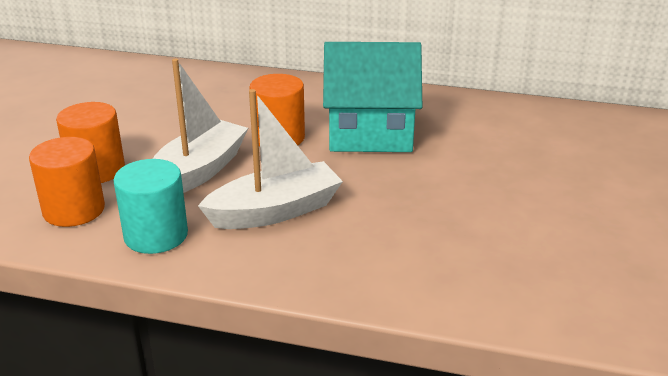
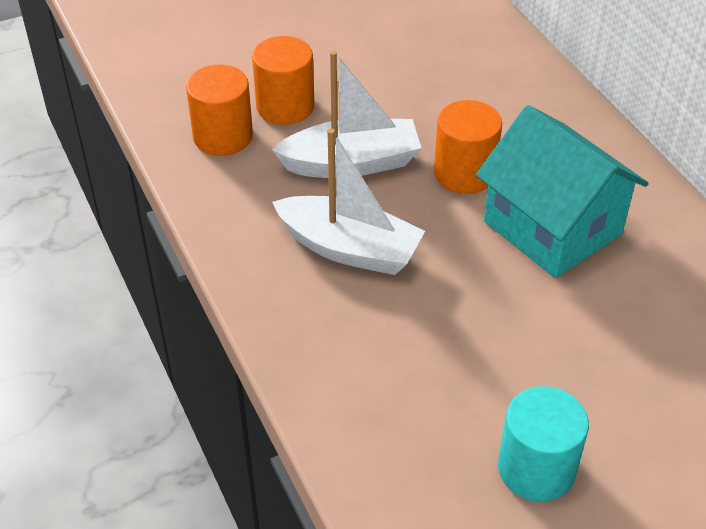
camera: 50 degrees right, 15 degrees up
(156, 235) = (241, 203): turquoise cylinder -> turquoise cylinder (536, 468)

